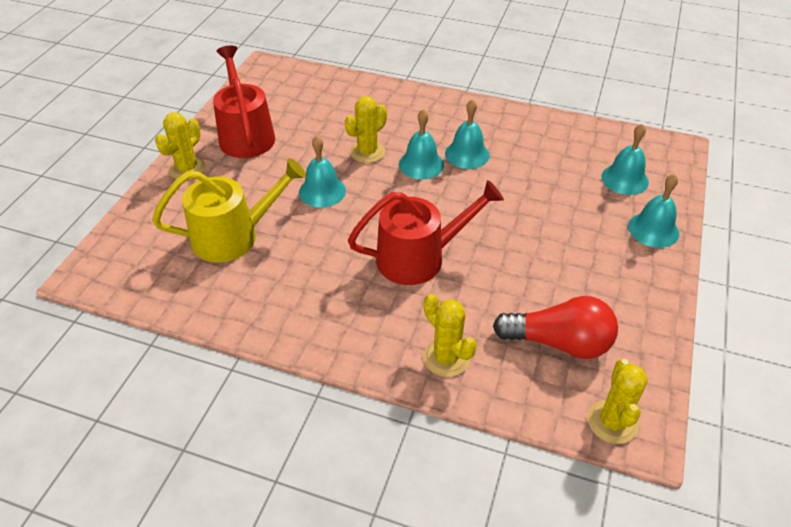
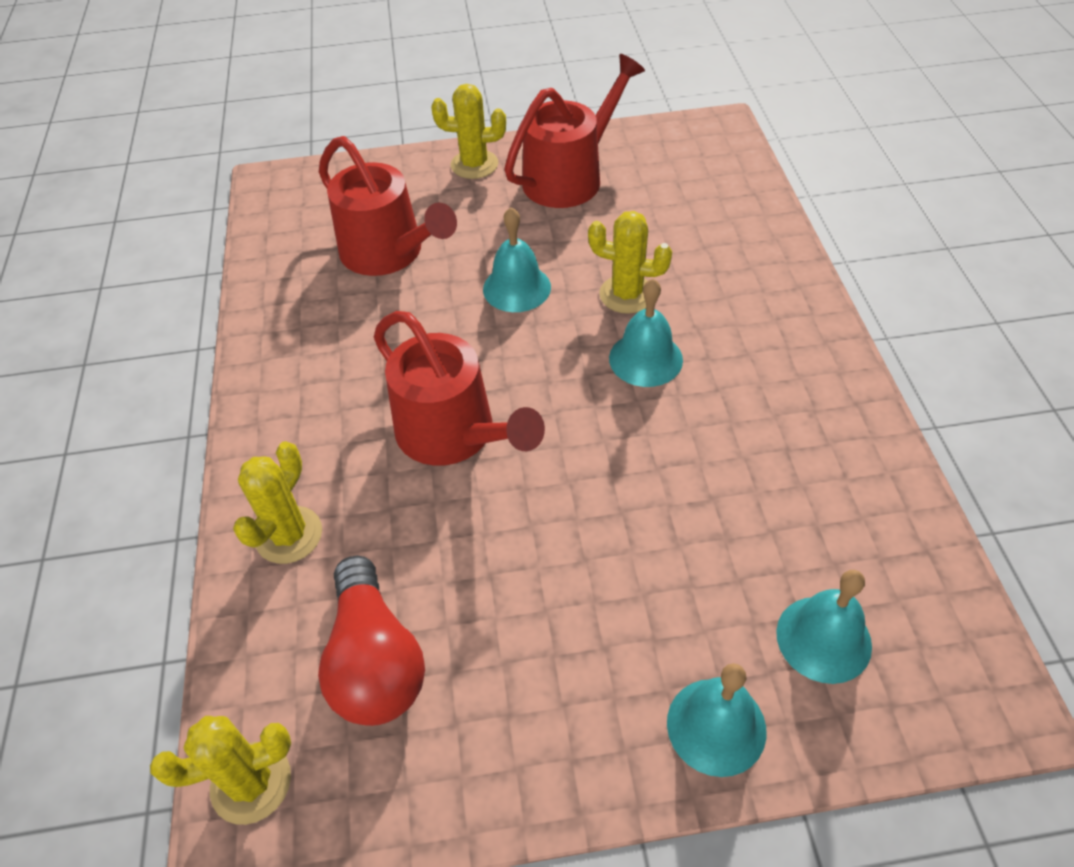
camera: 65 degrees right, 5 degrees up
(233, 236) = (388, 253): yellow watering can -> red watering can
(467, 154) = (711, 400): turquoise bell -> none

